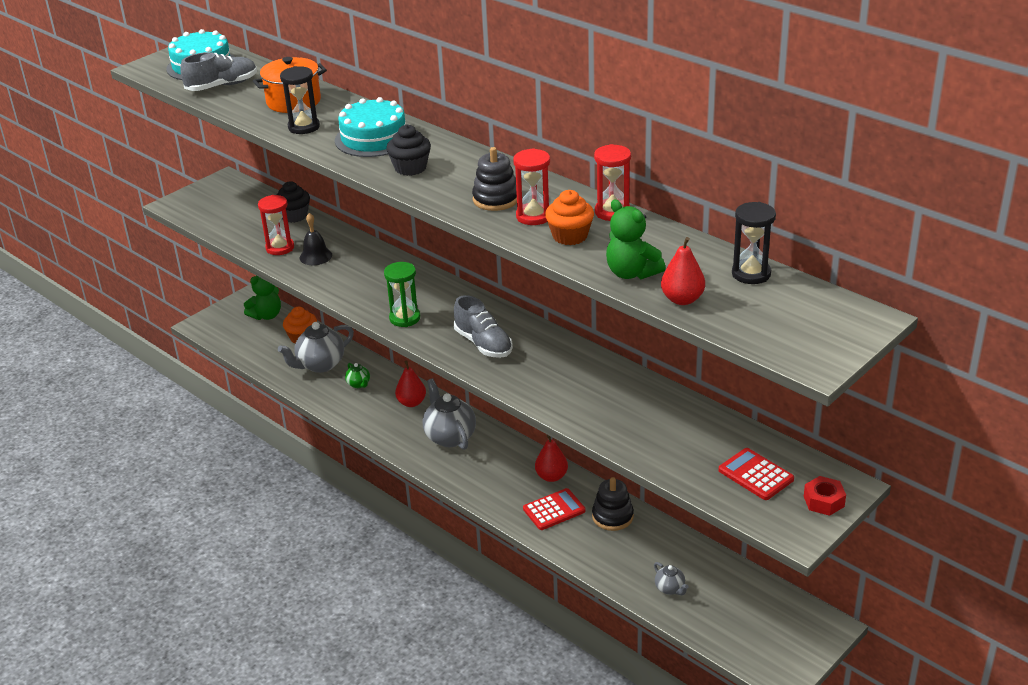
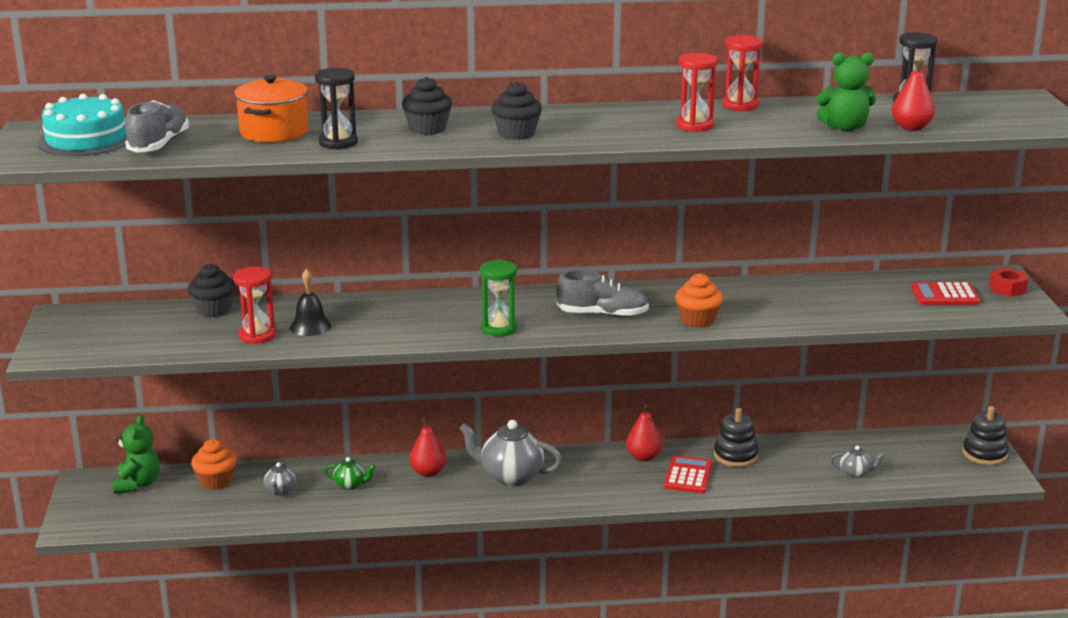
camera: 50 degrees left, 10 degrees down
(320, 365) = (280, 491): grey teapot -> grey teapot, size x0.50
(374, 138) = (427, 129): turquoise cake -> black cupcake
(496, 199) = (639, 127): black stacking toy -> black stacking toy (984, 454)
(570, 236) = (750, 126): orange cupcake -> orange cupcake (697, 320)

